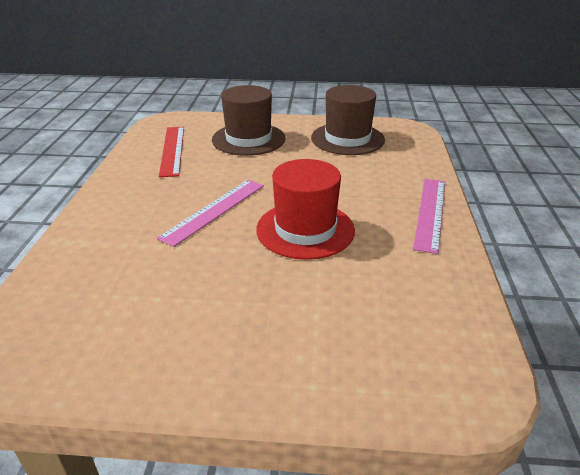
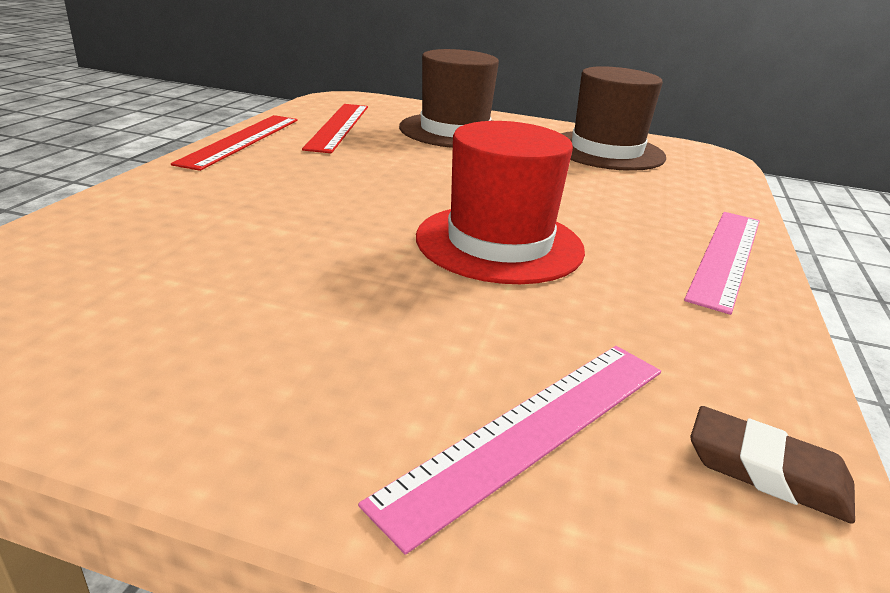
camera: 10 degrees right, 5 degrees down
(115, 176) = (241, 140): none -> red ruler
(214, 210) = (363, 198): pink ruler -> pink ruler (532, 429)
(465, 343) = (766, 471): none -> brown eraser

